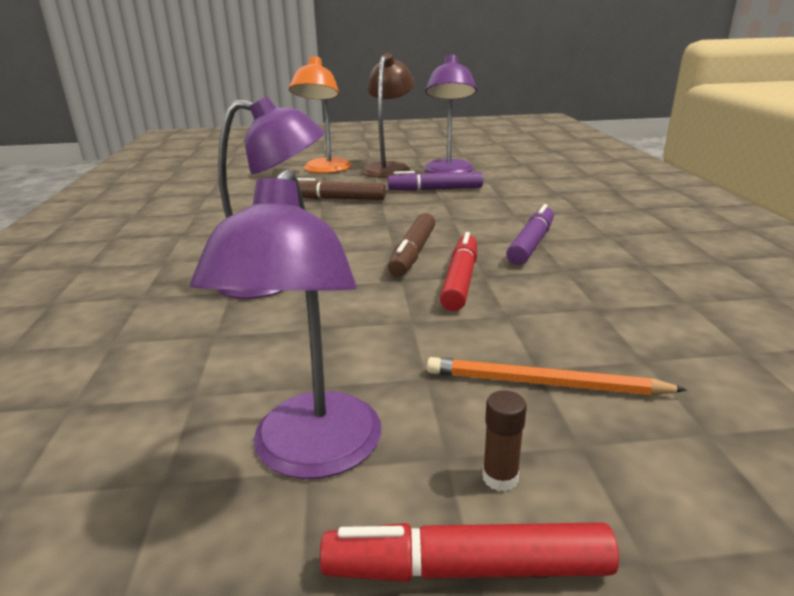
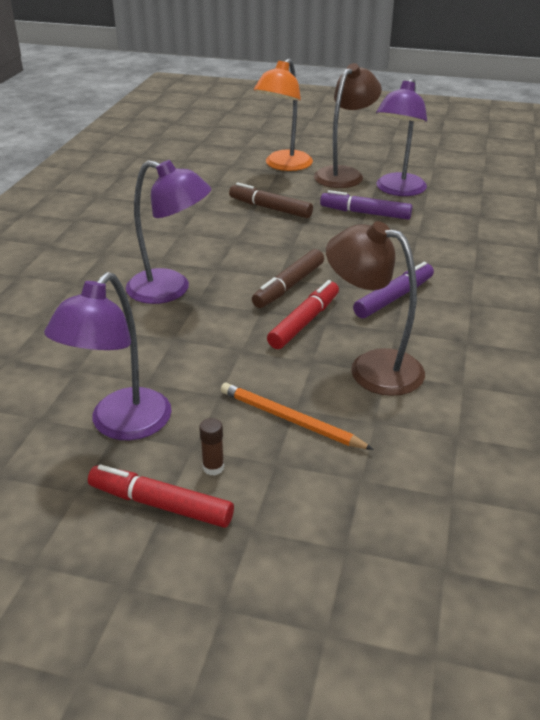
camera: 20 degrees right, 10 degrees up
(578, 306) = (372, 367): none -> brown lamp

